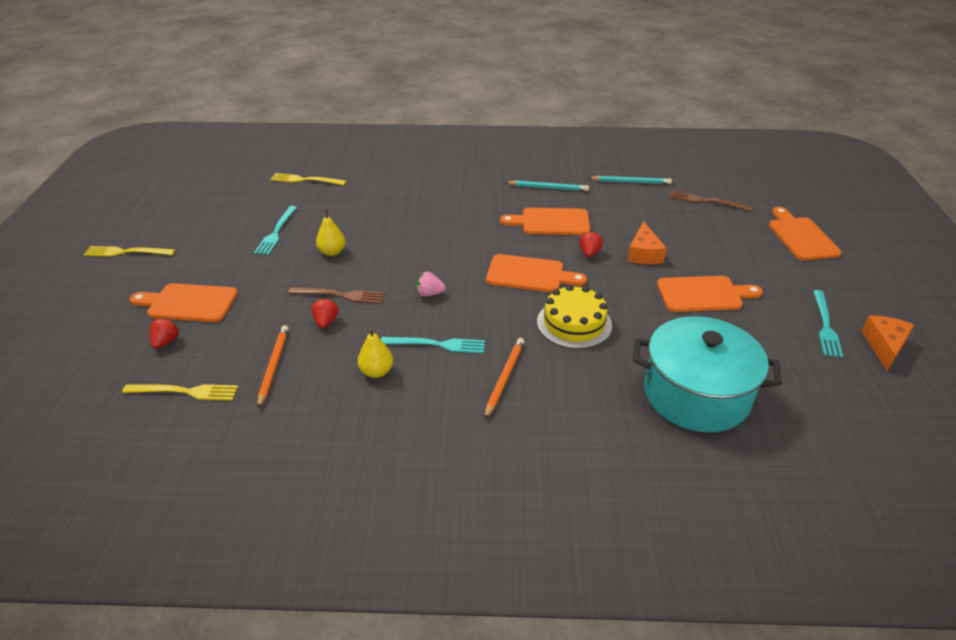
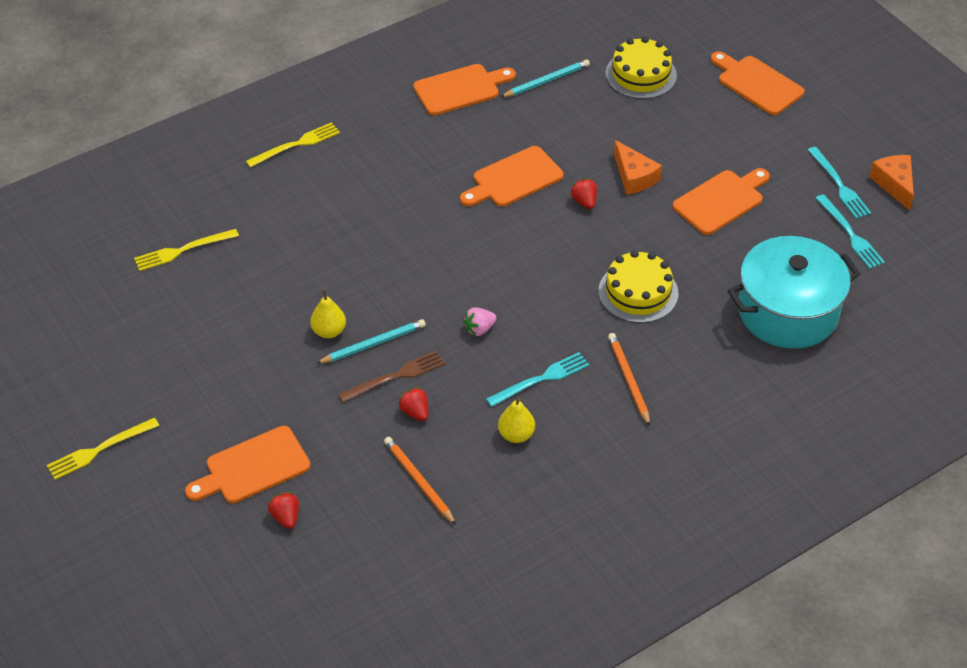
camera: 35 degrees left, 10 degrees up
(184, 392) = (368, 550): yellow fork -> yellow fork (296, 145)
(276, 232) = (238, 337): turquoise fork -> turquoise fork (850, 234)
(529, 274) = (551, 257): orange cutting board -> orange cutting board (460, 89)
(548, 188) = (468, 130): turquoise pencil -> turquoise pencil (373, 344)
(706, 201) = (641, 74): brown fork -> yellow cake

